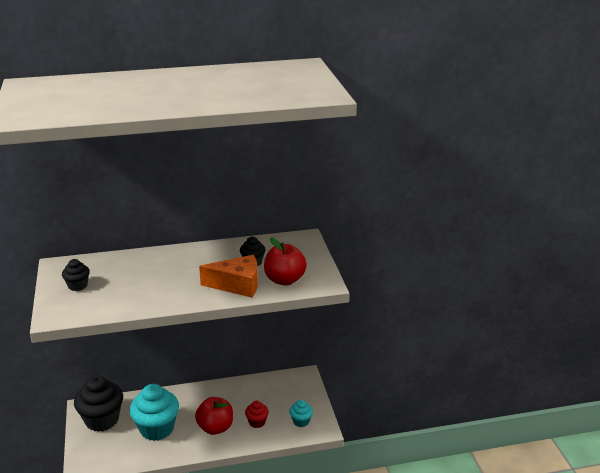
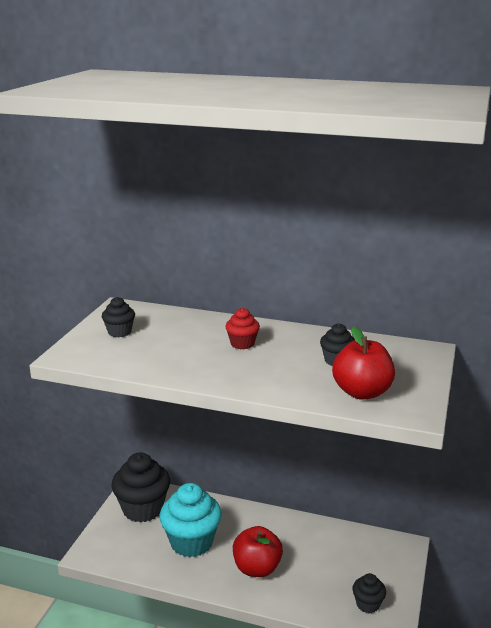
camera: 30 degrees right, 5 degrees down
(237, 285) = (296, 381): orange cheese -> none
(257, 422) = (310, 582): red cupcake -> red cupcake (242, 344)
(301, 421) = (367, 604): turquoise cupcake -> black cupcake

